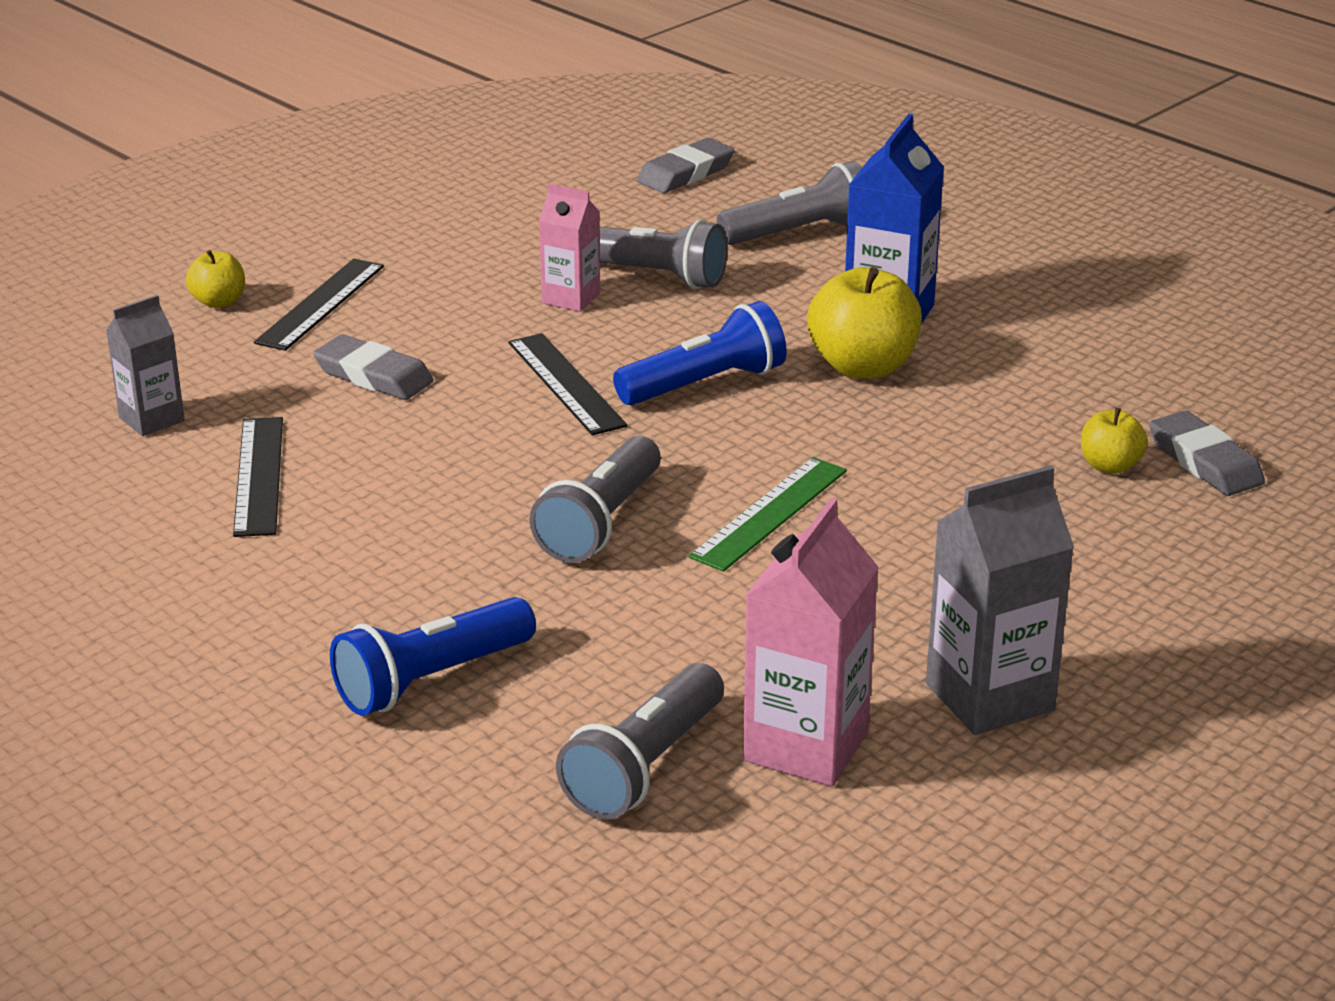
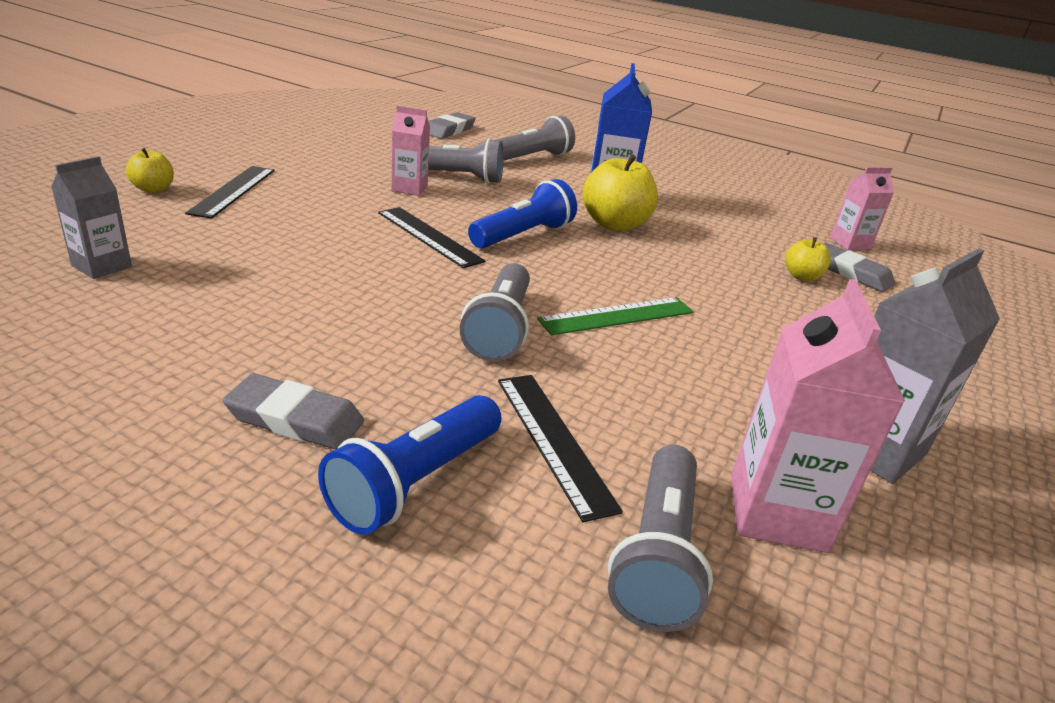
camera: 20 degrees left, 0 degrees up
(258, 476) = (204, 306): black ruler -> black ruler (553, 441)
(374, 375) = (285, 233): grey eraser -> grey eraser (295, 419)
(769, 513) = (617, 316): green ruler -> green ruler turned 45 degrees clockwise
(1259, 409) = (850, 243): none -> pink carton

